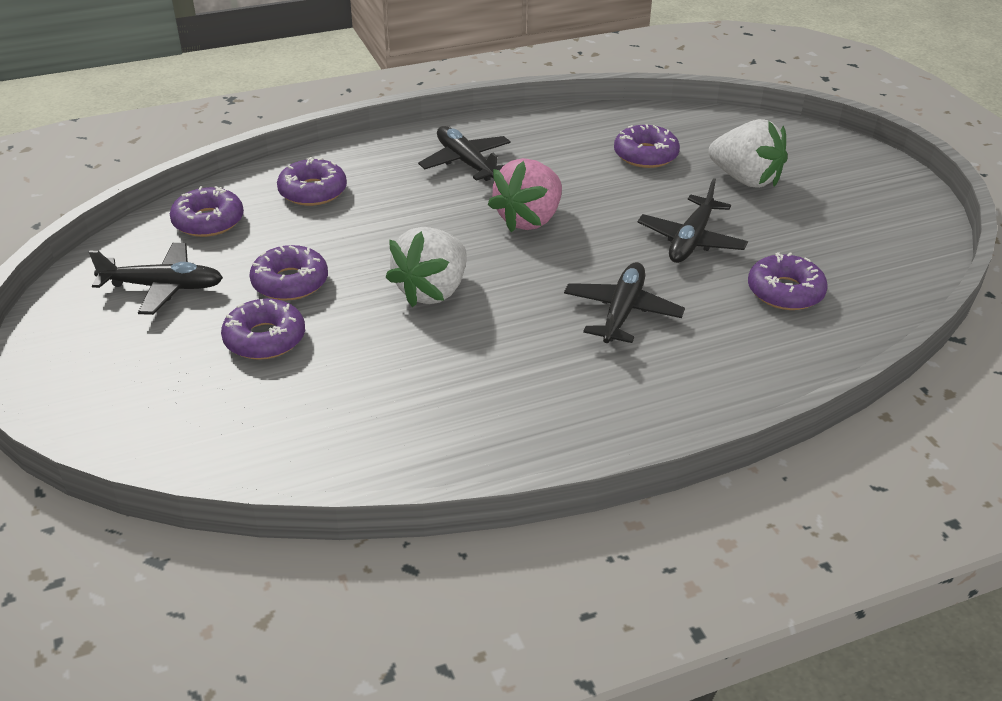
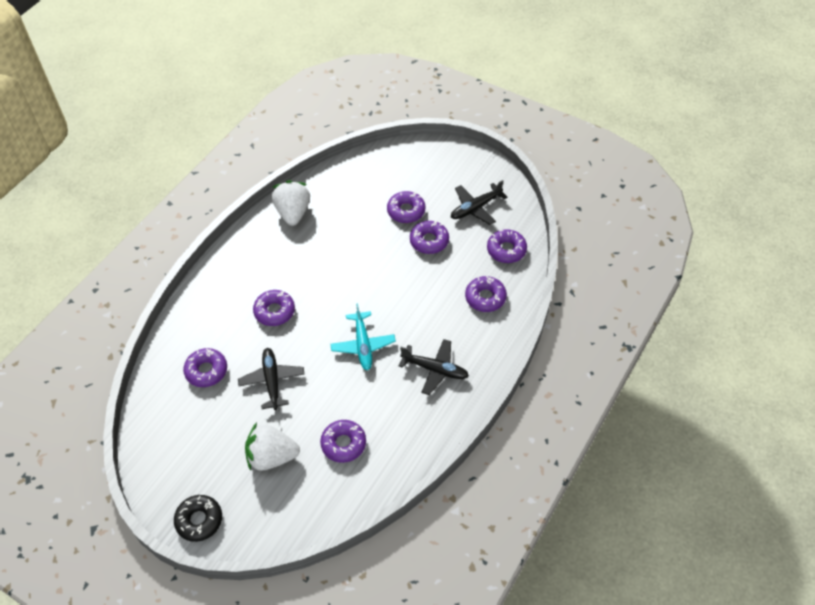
camera: 145 degrees right, 15 degrees up
(432, 291) = (365, 273): white strawberry -> white strawberry (293, 213)
(529, 220) = (363, 345): pink strawberry -> turquoise plane
(622, 312) = (274, 311): black plane -> purple donut
(873, 170) = (199, 520): none -> black donut

